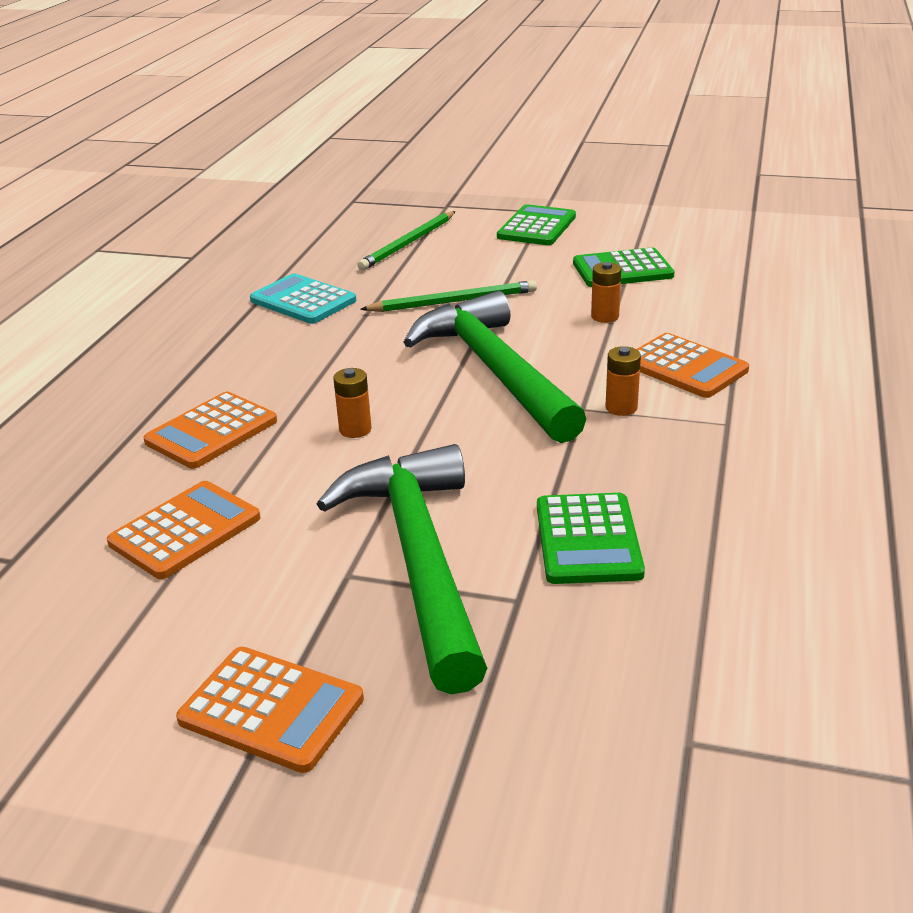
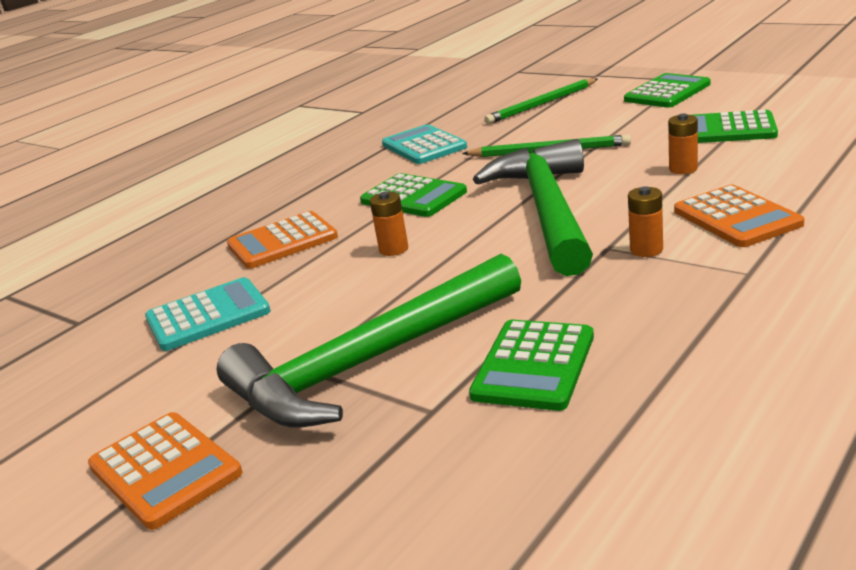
camera: 25 degrees right, 5 degrees down
(185, 531) = (208, 315): orange calculator -> turquoise calculator
(334, 365) = (413, 197): none -> green calculator
(418, 559) = (370, 362): green hammer -> green hammer turned 135 degrees counterclockwise

